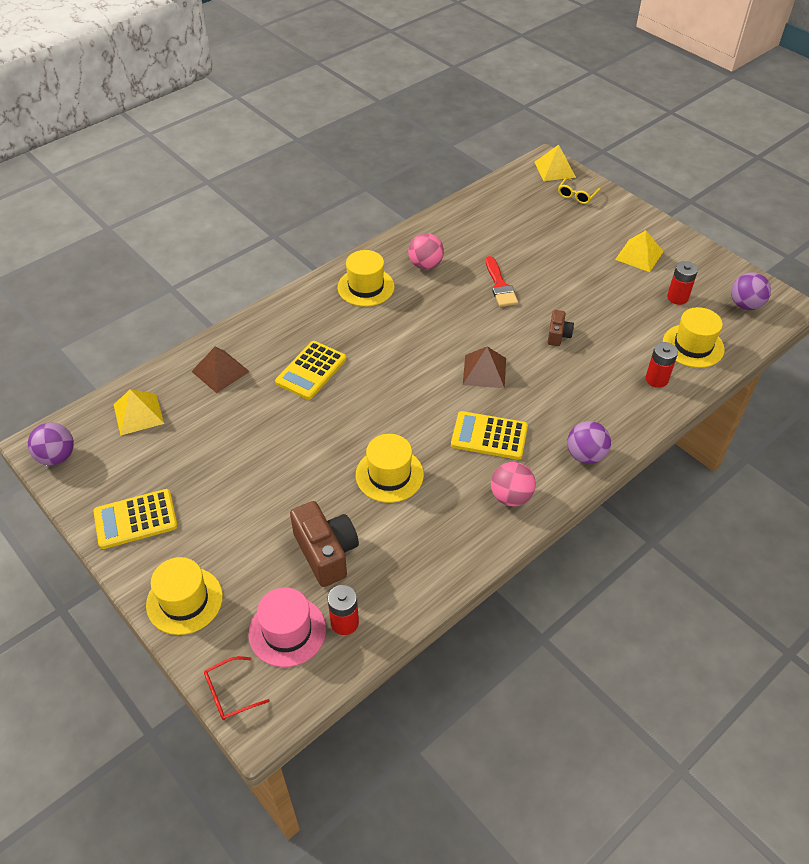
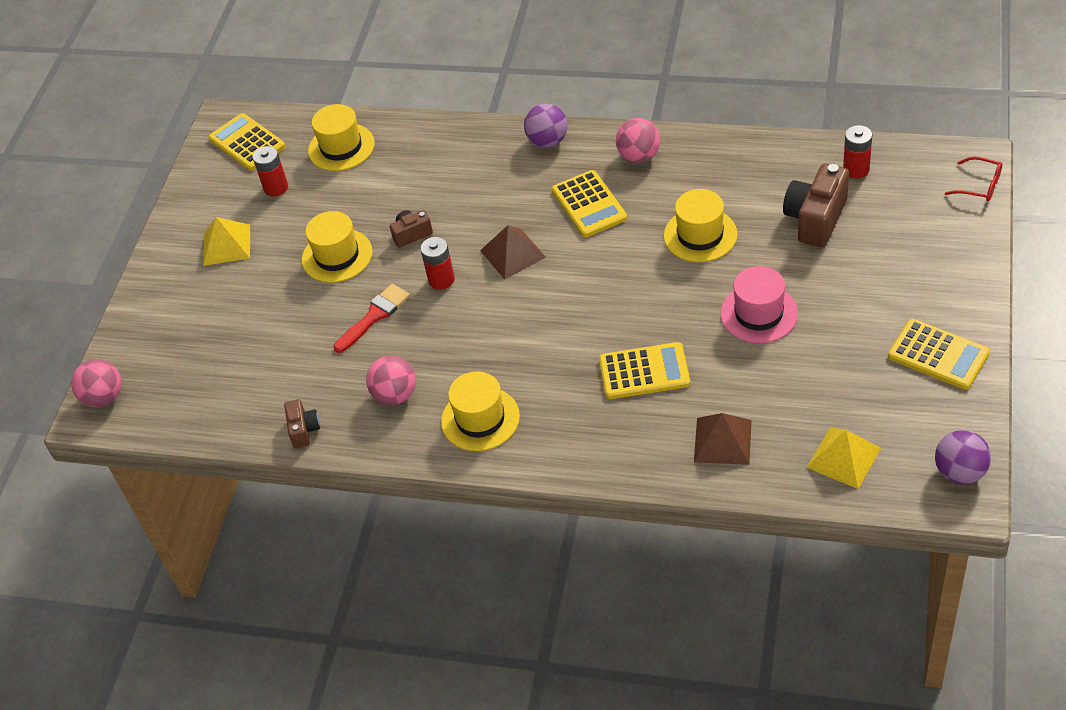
camera: 120 degrees left, 0 degrees up
(184, 600) = (956, 264): yellow hat -> yellow hat (337, 256)
(287, 631) = (901, 192): pink hat -> pink hat (759, 313)
(442, 223) = (304, 430): none -> brown camera
(554, 169) = (104, 397): yellow pyramid -> pink ball
(577, 195) = (148, 348): yellow glasses -> none
(656, 379) = (410, 147): red battery -> red battery (441, 280)
(745, 305) = (247, 143): purple ball -> yellow calculator

